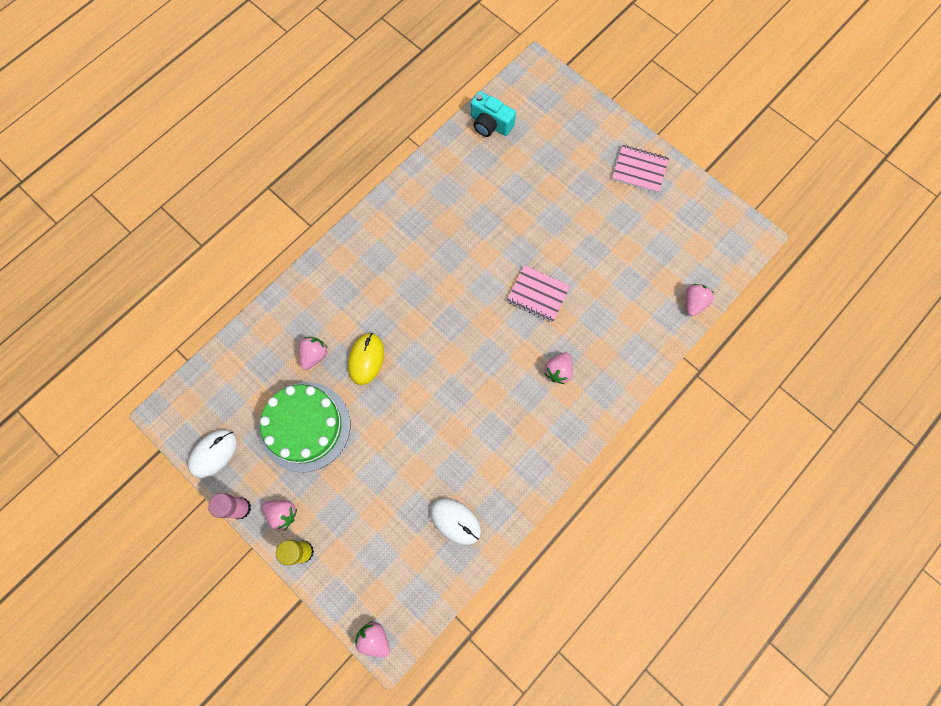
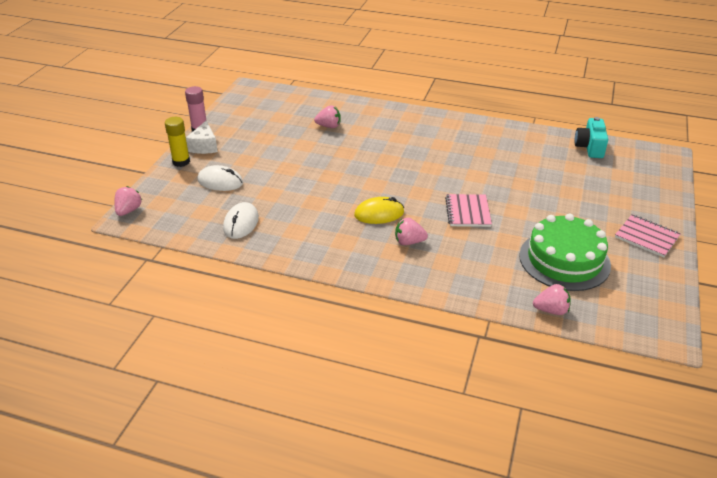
camera: 65 degrees right, 35 degrees down
(213, 453) = (232, 110): white mouse -> white mouse (220, 182)
(282, 514) = (204, 146): pink strawberry -> white cheese
(305, 426) = (273, 137): green cake -> green cake (564, 260)
(366, 359) = (343, 147): yellow mouse -> yellow mouse (379, 214)
(639, 170) = (646, 237): pink notebook -> pink notebook turned 45 degrees counterclockwise

